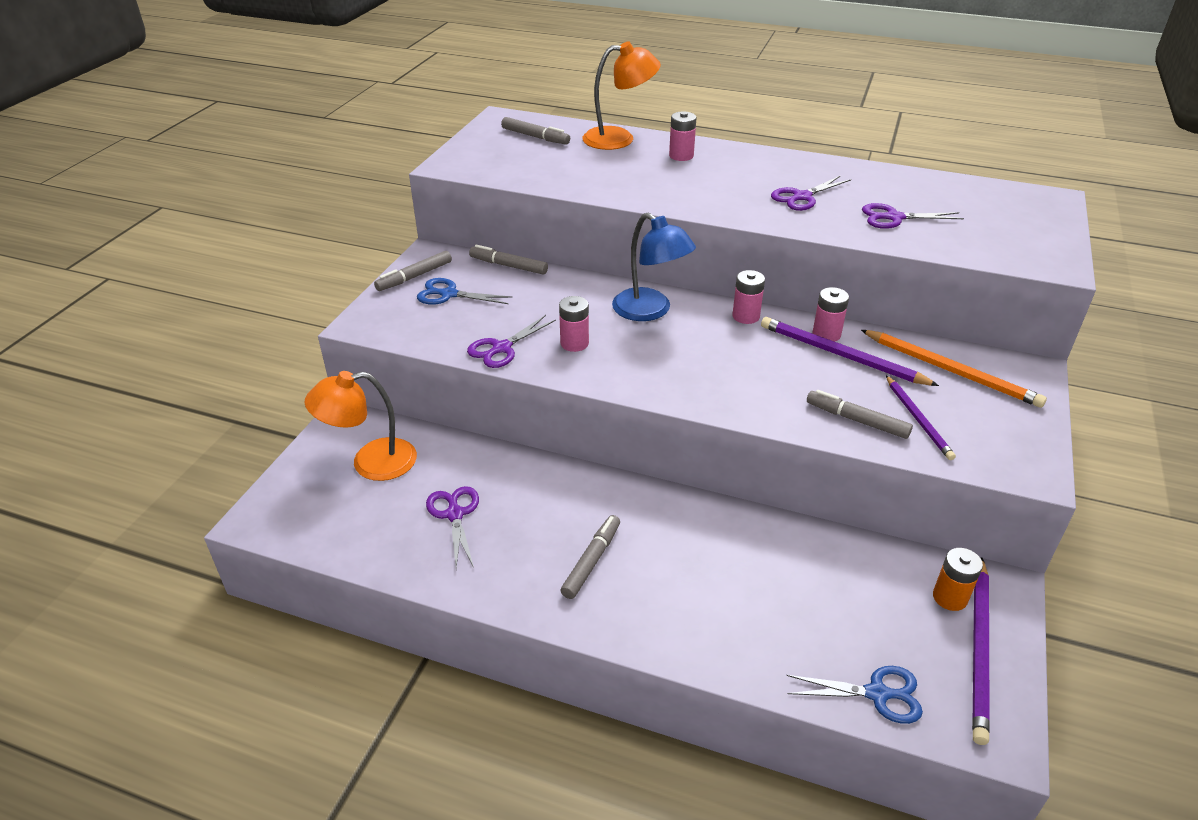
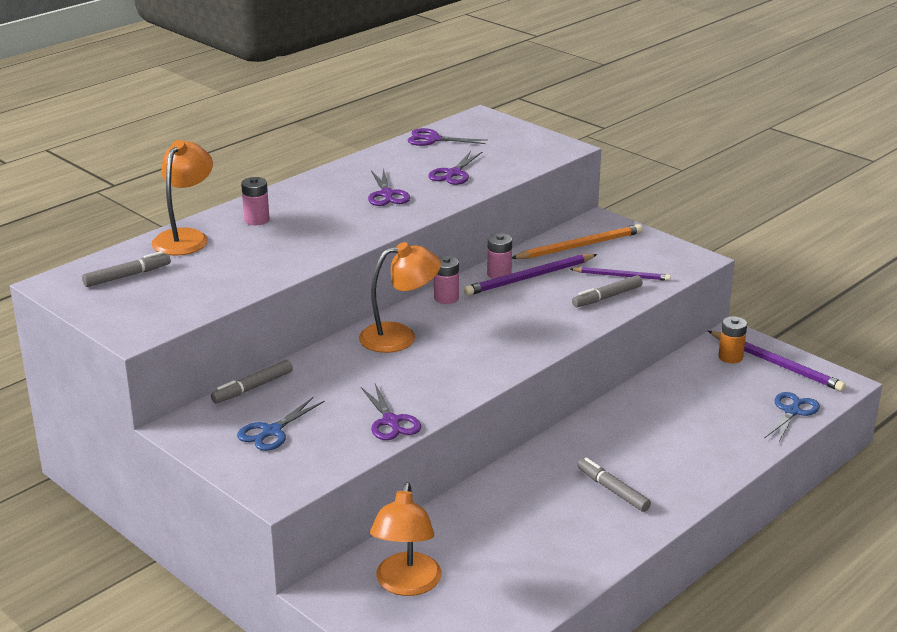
camera: 65 degrees left, 10 degrees down
(414, 277) = (217, 445): grey marker -> none
(455, 514) = (513, 548): purple scissors -> purple scissors (433, 139)
(574, 343) = (415, 384): pink battery -> none
(650, 311) = (399, 336): blue lamp -> orange lamp

